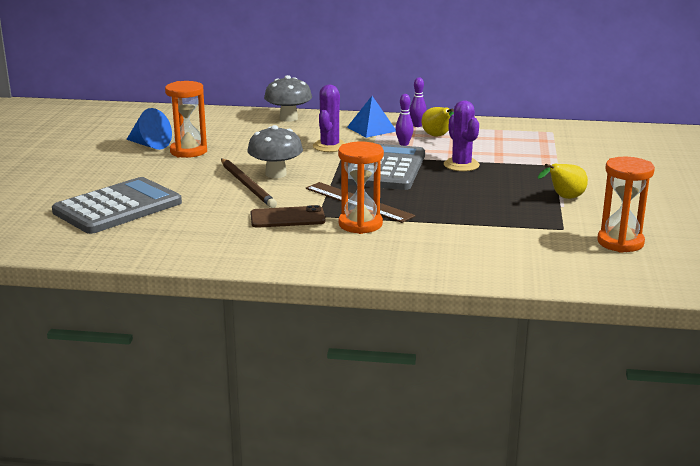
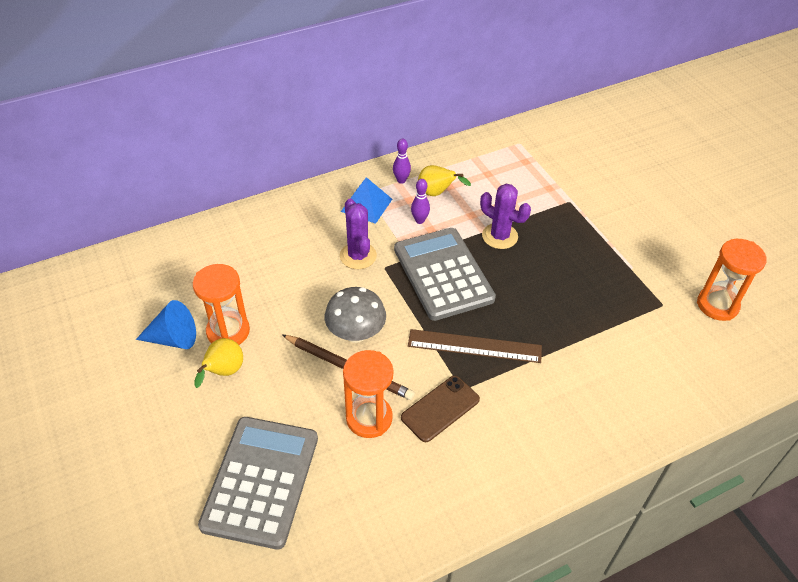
camera: 35 degrees left, 25 degrees up
(288, 118) = (269, 218): grey mushroom -> none
(360, 224) = (511, 385): orange hourglass -> orange hourglass (369, 418)
(564, 198) = (622, 254): yellow pear -> yellow pear (223, 372)

